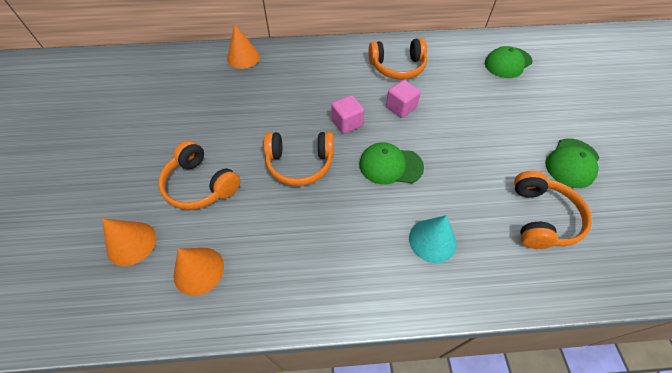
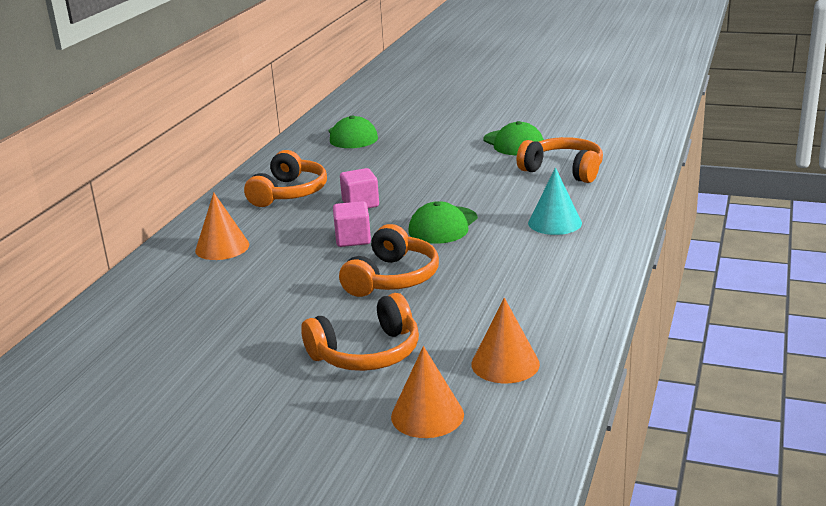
camera: 65 degrees left, 30 degrees down
(243, 57) = (132, 296): orange cone -> orange cone (222, 247)

